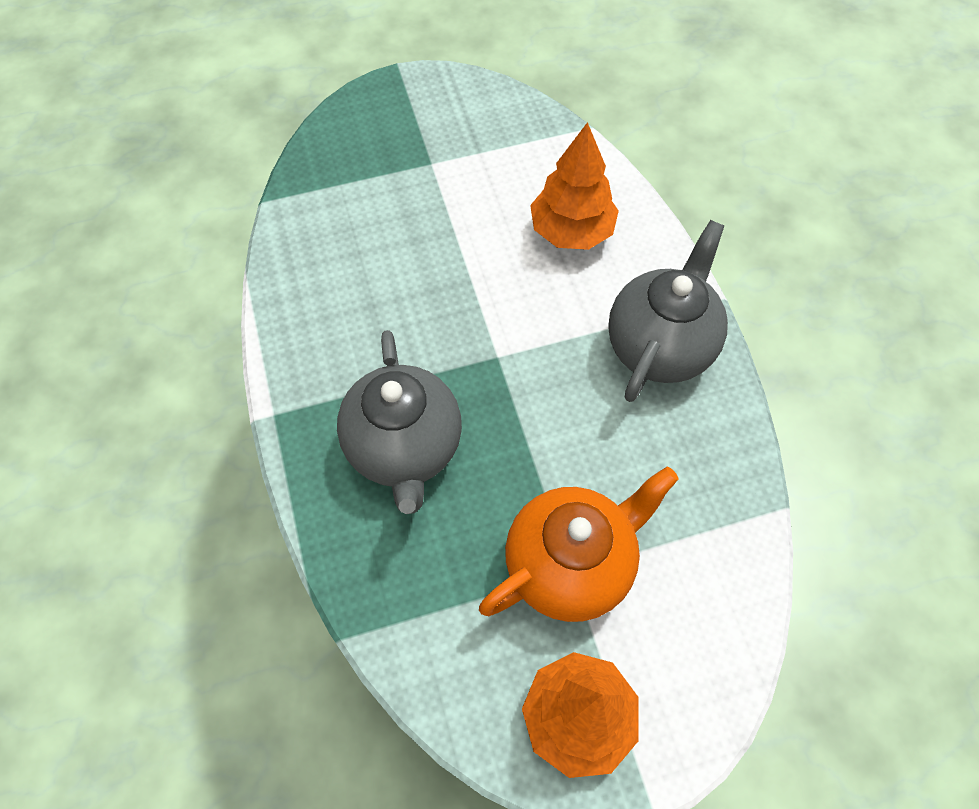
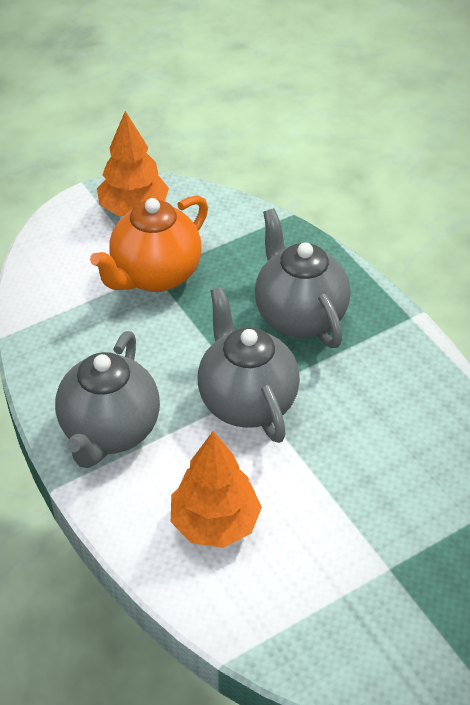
camera: 165 degrees right, 15 degrees down
(505, 348) = (246, 401): none -> grey teapot

